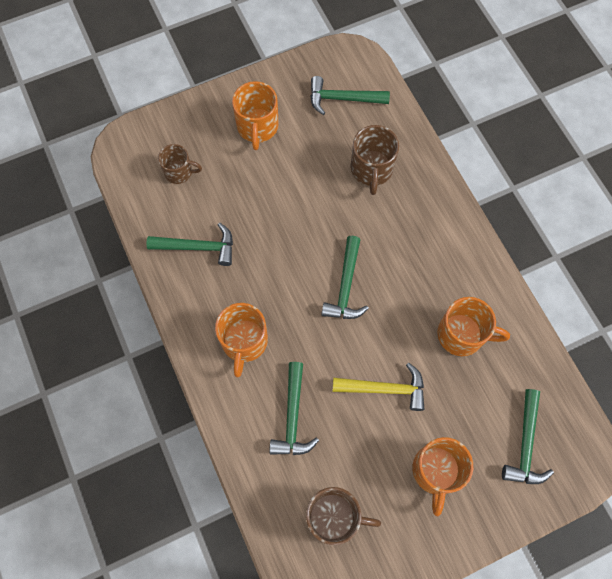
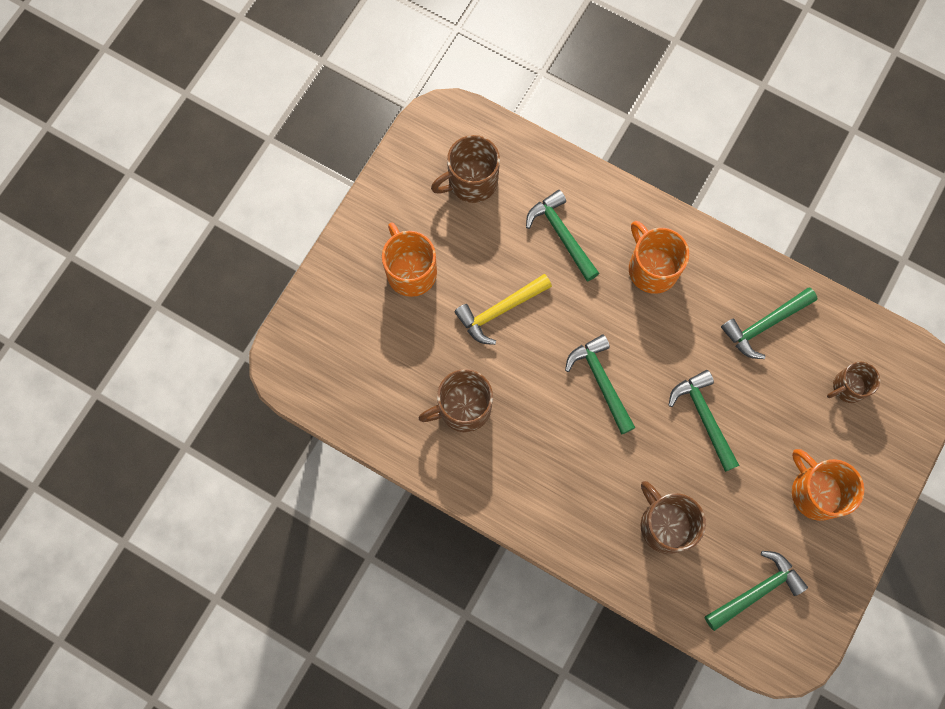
camera: 145 degrees right, 5 degrees up
(462, 334) = (463, 408): orange mug -> brown mug
(525, 444) = (347, 344): green hammer -> green hammer (703, 417)

